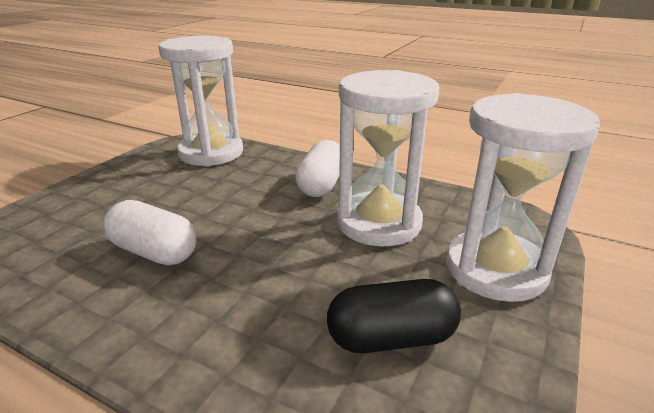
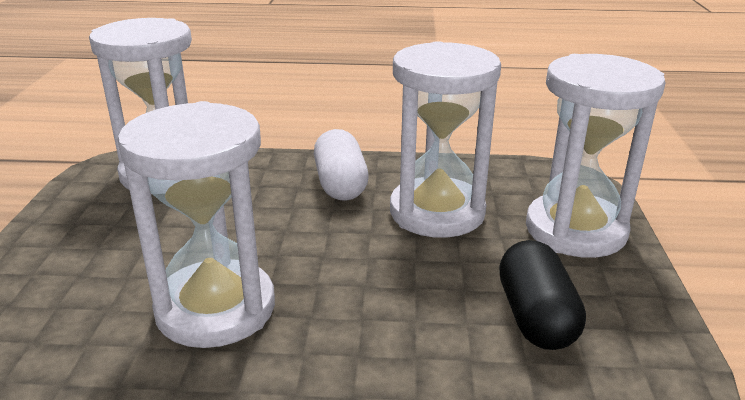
camera: 25 degrees left, 0 degrees up
(154, 252) = (216, 308): white capsule -> white hourglass
(391, 338) = (536, 317): black capsule -> black capsule turned 60 degrees counterclockwise

